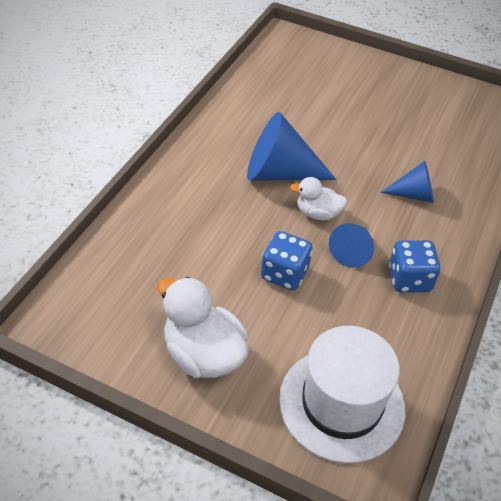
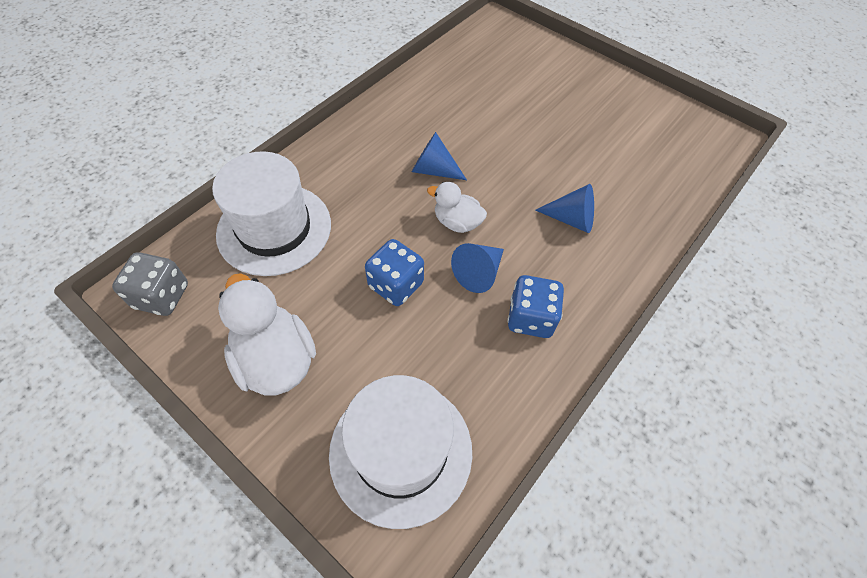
camera: 15 degrees right, 10 degrees up
(73, 322) = (162, 296): none -> grey dice
(154, 246) = (274, 229): none -> white hat
(280, 173) = (434, 170): blue cone -> blue cone, size x0.58

